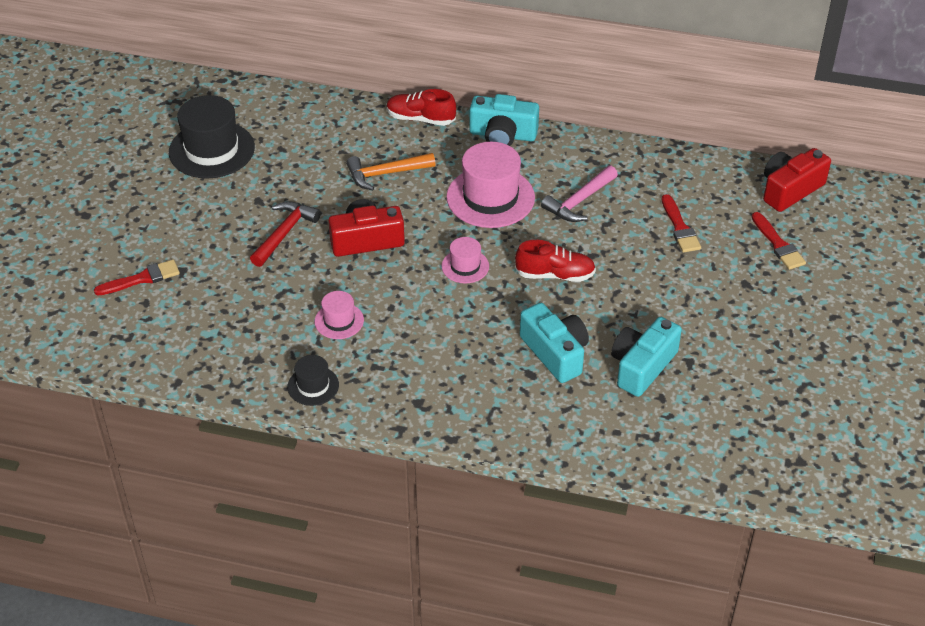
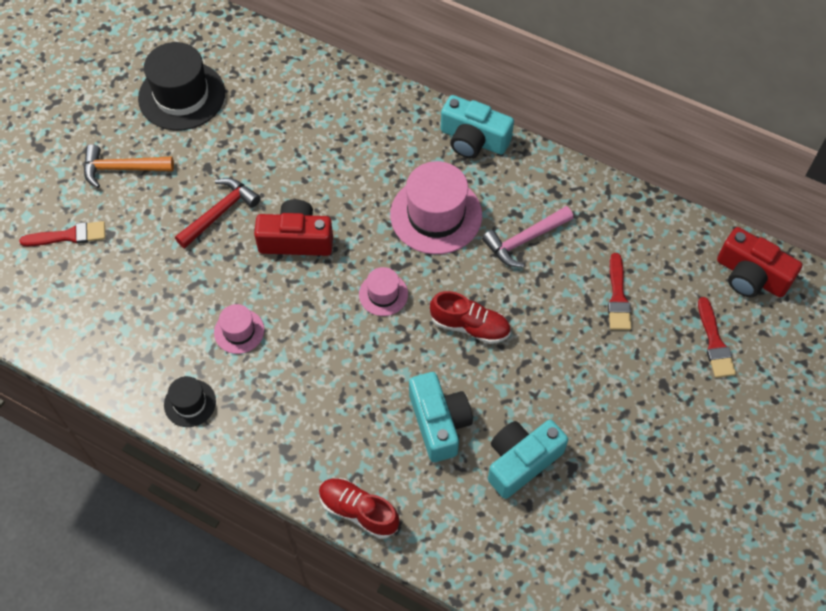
camera: 15 degrees right, 15 degrees up
(385, 174) = (340, 162): orange hammer -> orange hammer (122, 168)
(420, 119) = (397, 101): red shoe -> red shoe (358, 511)
(790, 190) = (751, 276): red camera -> red camera turned 120 degrees counterclockwise

